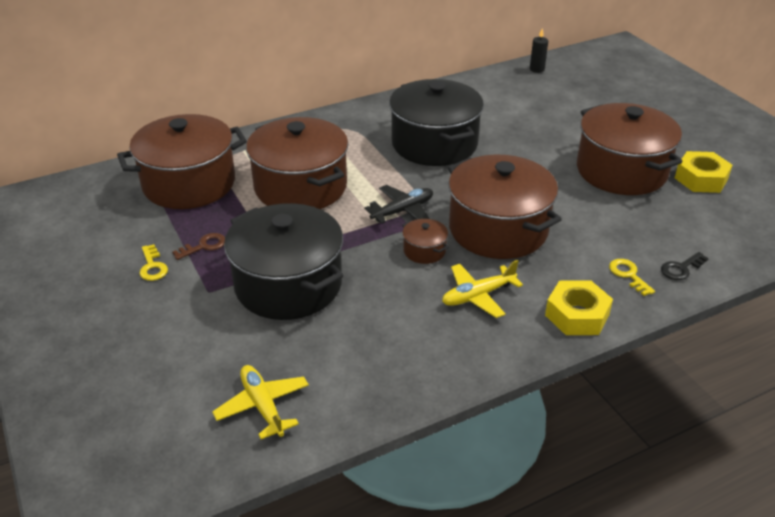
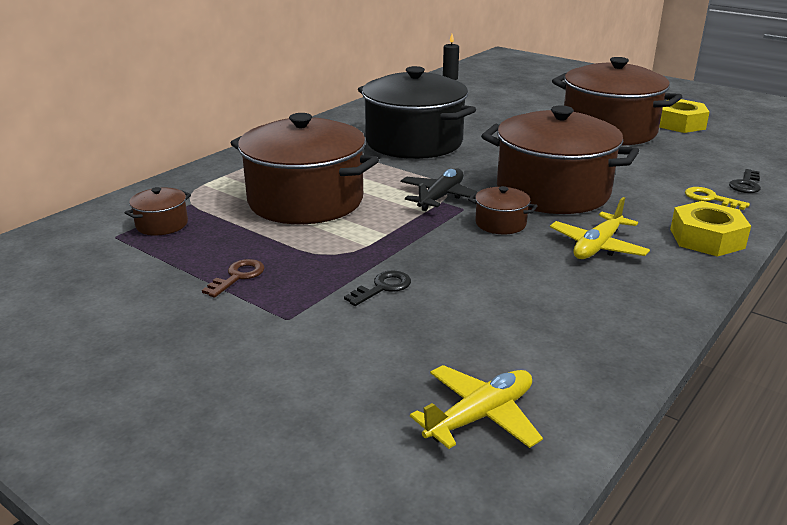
camera: 25 degrees left, 10 degrees down
(152, 266) = (185, 312): yellow key -> none
(189, 184) = (162, 224): brown pot -> brown pot, size x0.42
(263, 406) = (480, 416): yellow plane -> yellow plane turned 105 degrees clockwise
(288, 285) = (382, 287): black pot -> black key

